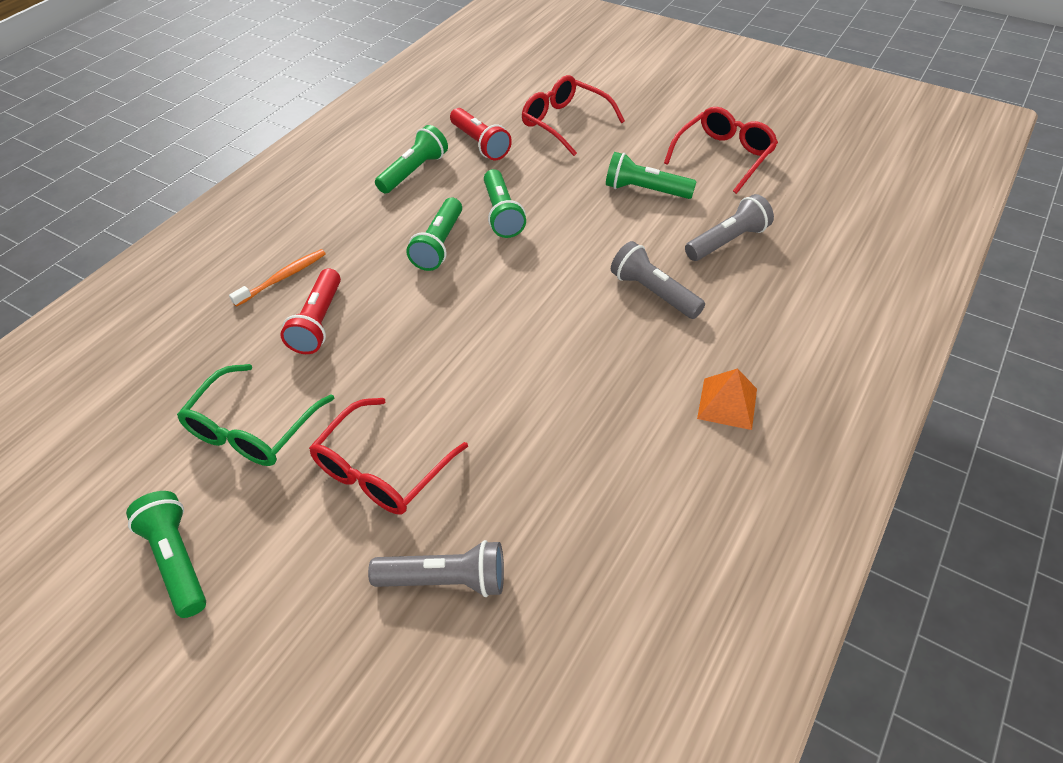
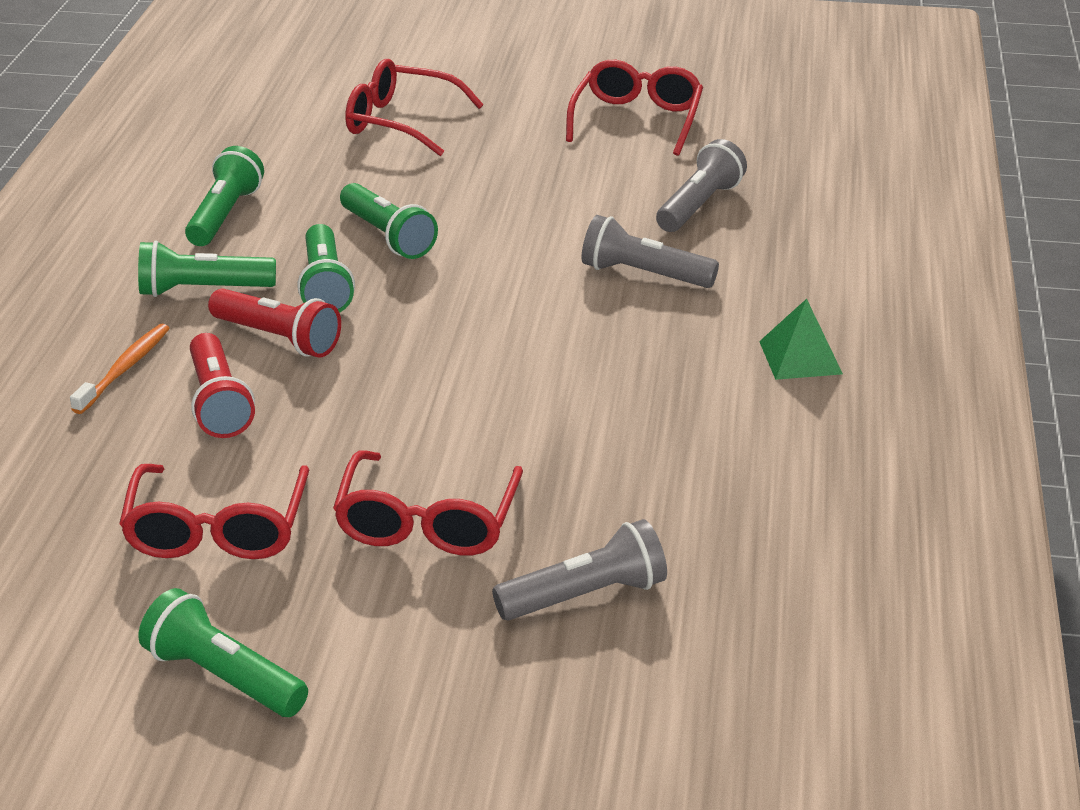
camera: 25 degrees left, 15 degrees down
(253, 429) = (217, 529): green glasses -> red glasses
(480, 144) = (297, 167): red flashlight -> red flashlight (278, 338)
(645, 190) = (561, 174): green flashlight -> green flashlight (203, 290)
(727, 403) = (800, 357): orange pyramid -> green pyramid

